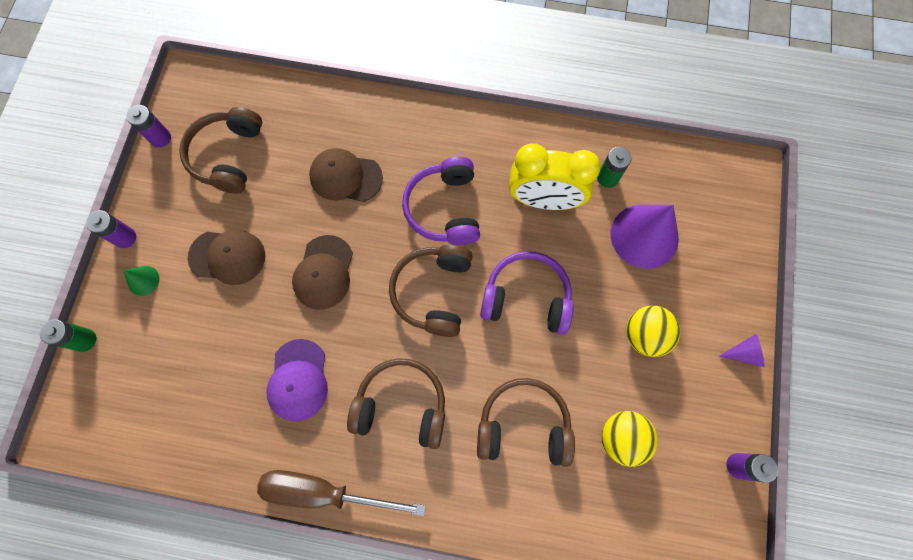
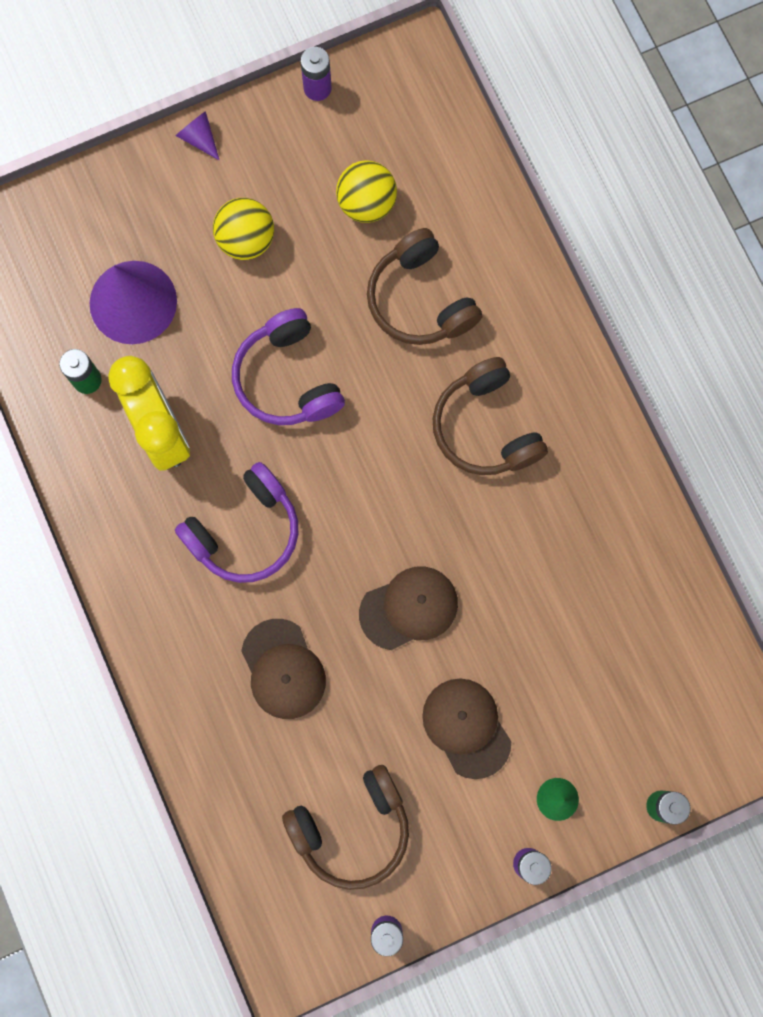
camera: 125 degrees left, 5 degrees up
(298, 380) = (536, 547): purple cap -> none
(324, 492) = (616, 442): brown screwdriver -> none
(433, 292) = (348, 477): brown headphones -> none

